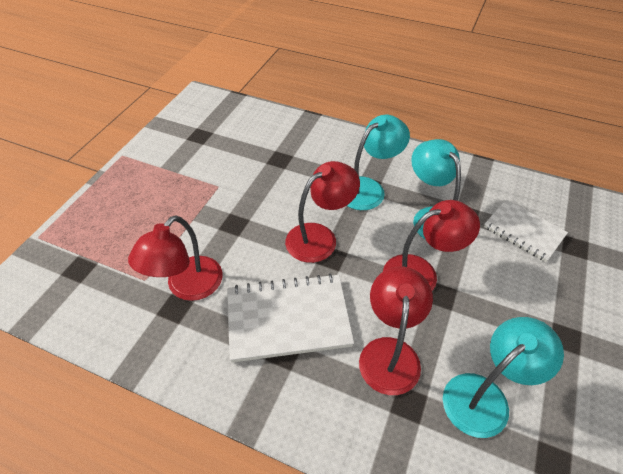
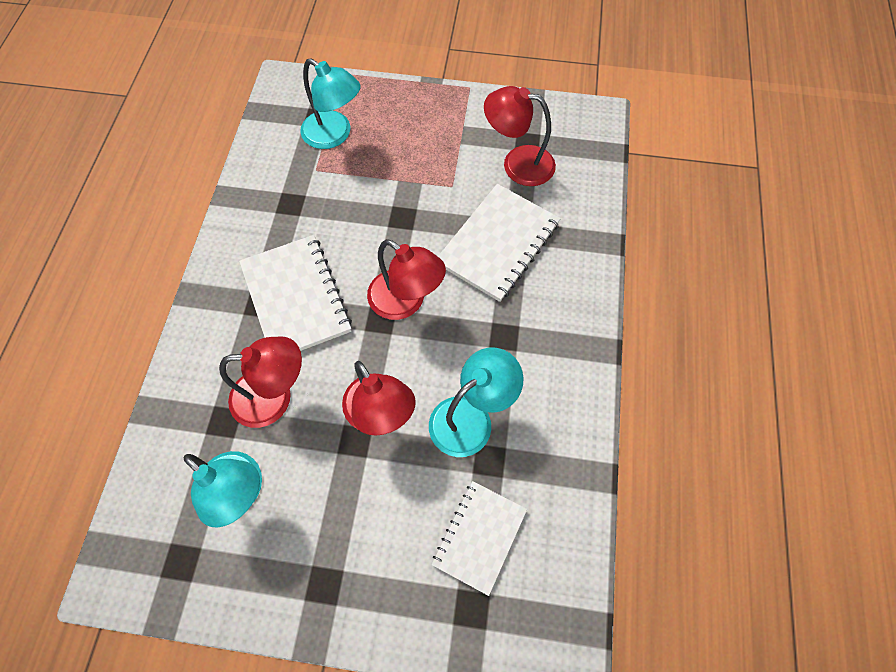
camera: 75 degrees right, 15 degrees up
(187, 287) = (315, 205): red lamp -> red lamp (517, 163)
(286, 171) = (498, 244): none -> white notebook
(368, 189) = (498, 338): turquoise lamp -> turquoise lamp (334, 135)

